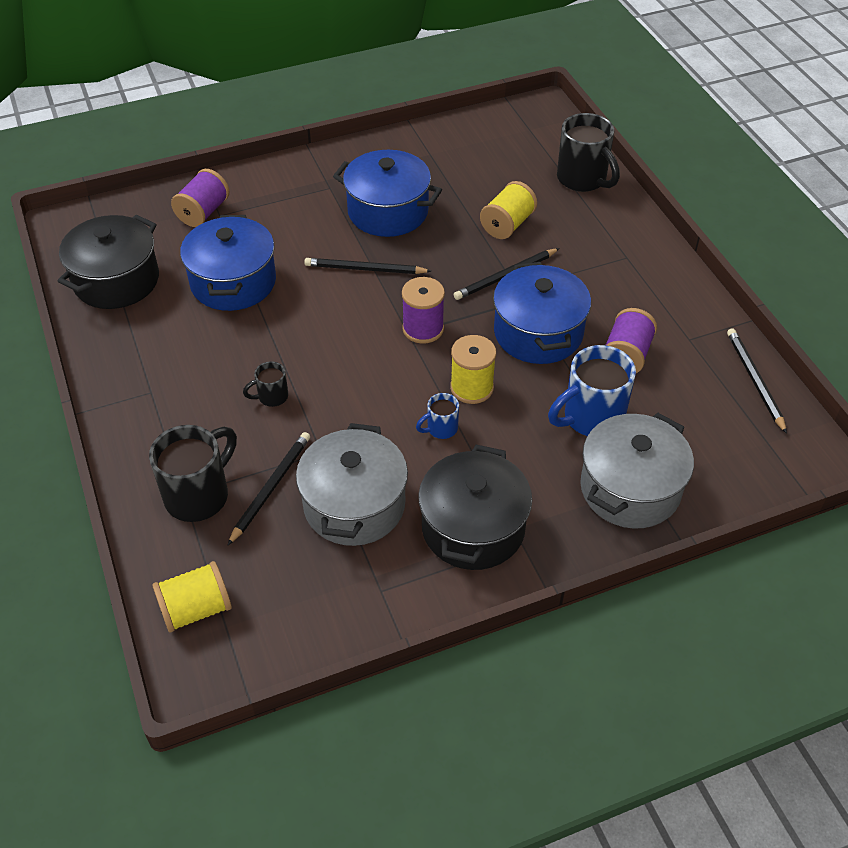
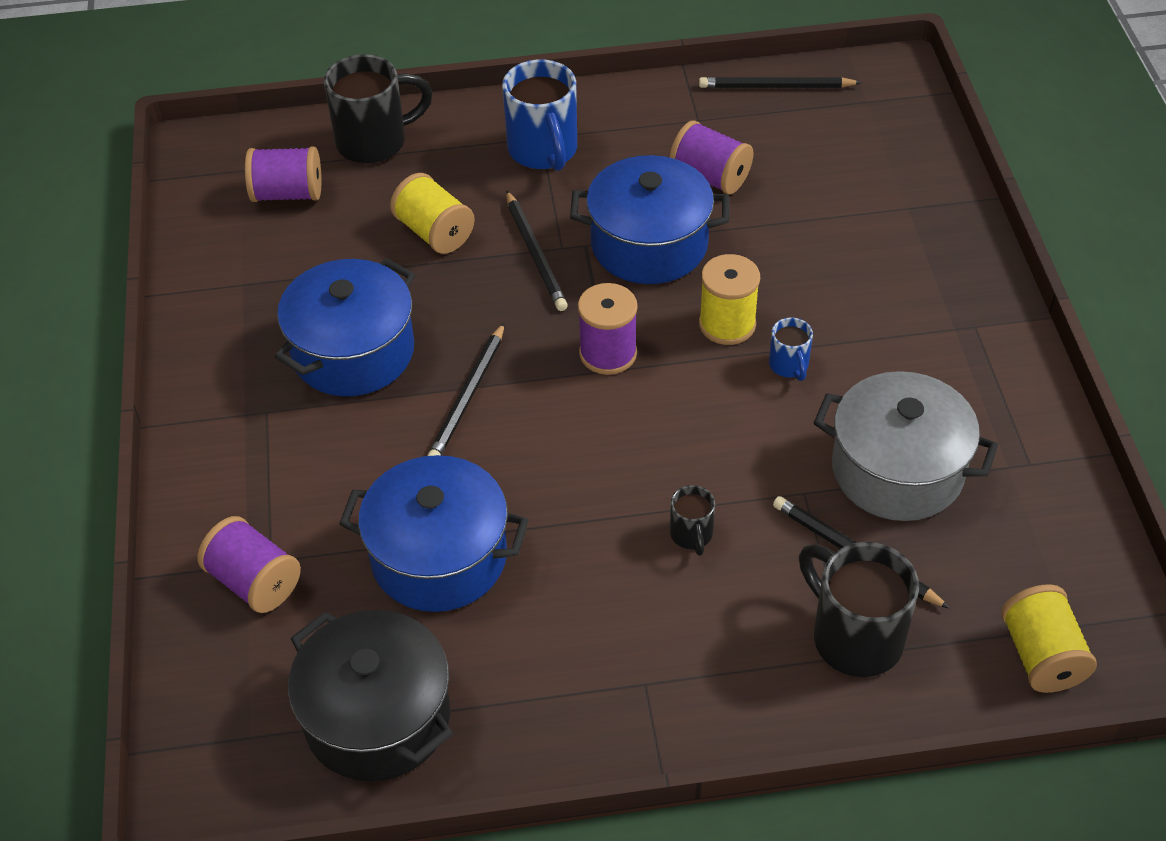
camera: 75 degrees left, 0 degrees up
(473, 528) = (948, 364): black pot -> none
(516, 153) = (288, 194): none -> purple spool
(591, 418) = (801, 228): blue mug -> blue mug (543, 151)
(630, 489) = (912, 220): grey pot -> none

